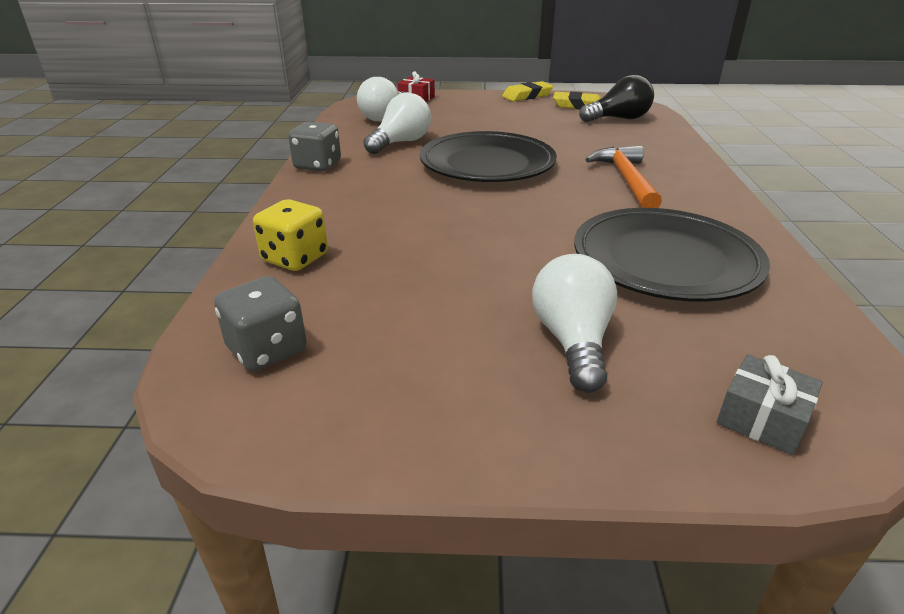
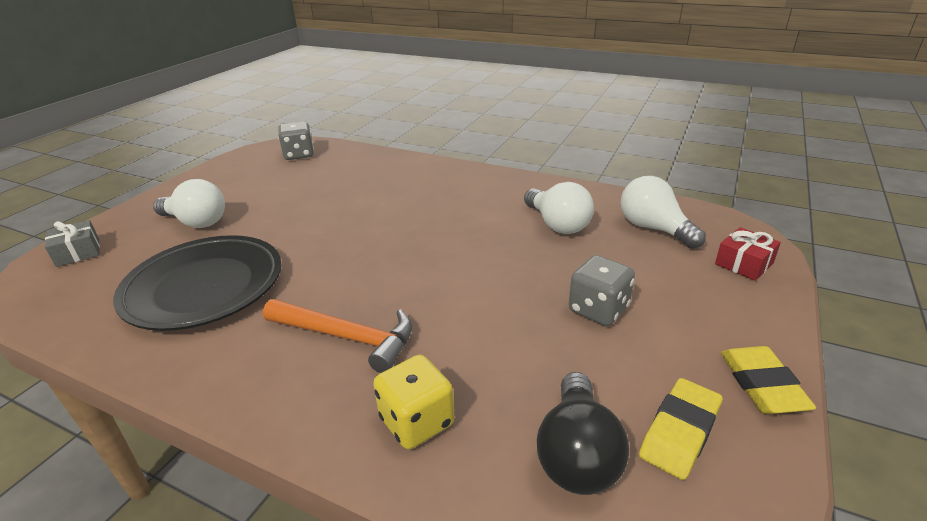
camera: 115 degrees right, 0 degrees up
(295, 258) = (373, 164): yellow dice -> yellow dice (417, 422)
(318, 165) = (519, 181): grey dice -> grey dice (598, 310)
(487, 164) = (462, 259): black plate -> none

